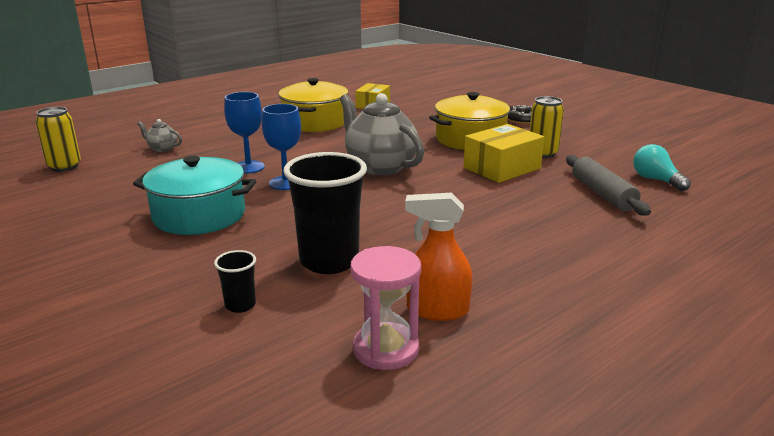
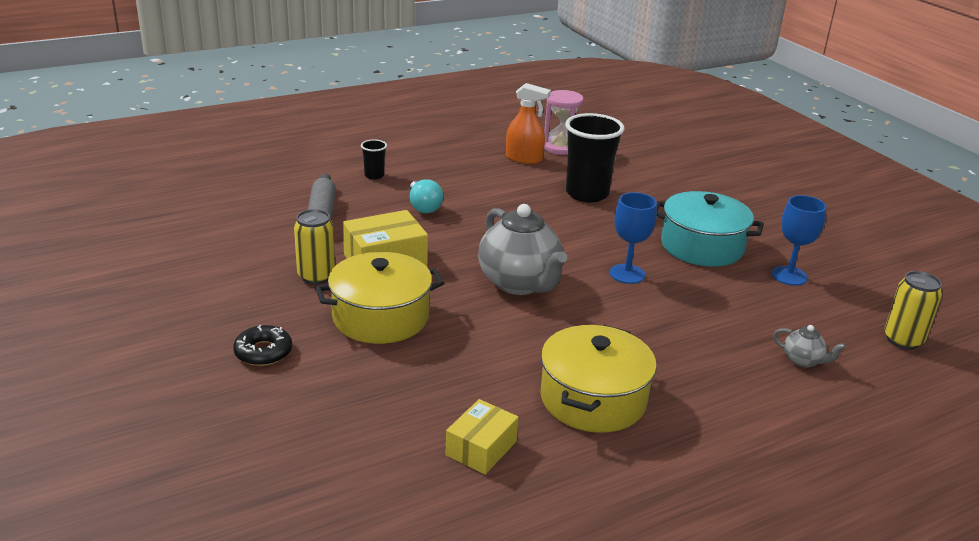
camera: 170 degrees left, 5 degrees up
(240, 305) = (645, 176): black cup -> black cup (374, 175)
(248, 167) = (673, 305): blue goblet -> blue goblet (789, 276)
(656, 180) = (247, 223): turquoise light bulb -> turquoise light bulb (423, 207)

